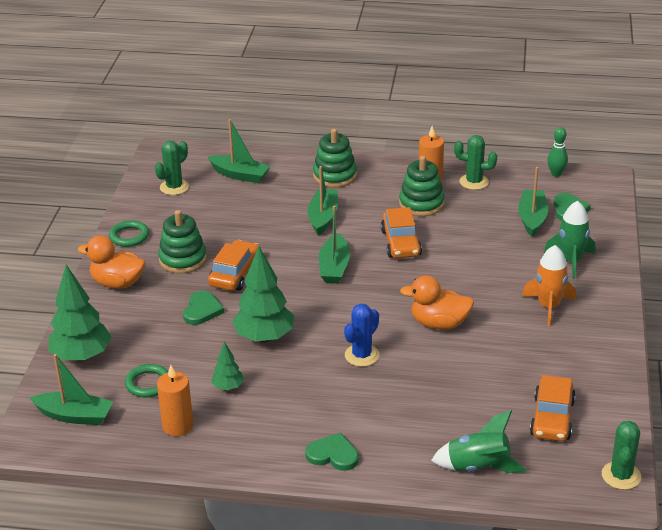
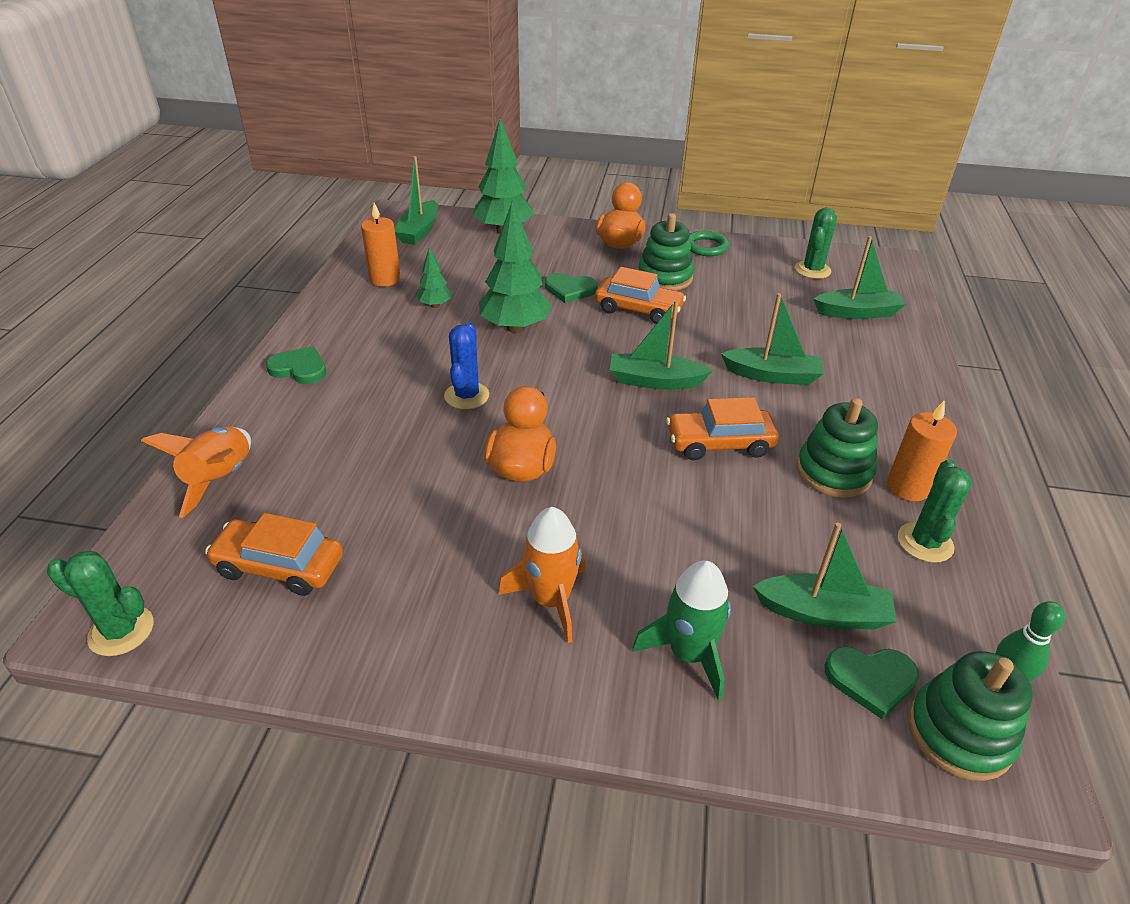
camera: 90 degrees right, 5 degrees up
(148, 383) = (454, 263): green ring -> none
(174, 187) = (812, 270): green cactus -> green cactus turned 75 degrees clockwise
(239, 175) = (857, 313): green boat -> green boat turned 120 degrees counterclockwise
(333, 455) = (299, 368): green heart -> green heart turned 90 degrees counterclockwise
(335, 176) = (885, 389): green stacking toy -> green stacking toy (959, 733)
(362, 355) = (466, 396): blue cactus -> blue cactus turned 60 degrees clockwise
(478, 467) = (220, 479): green rocket -> orange rocket

